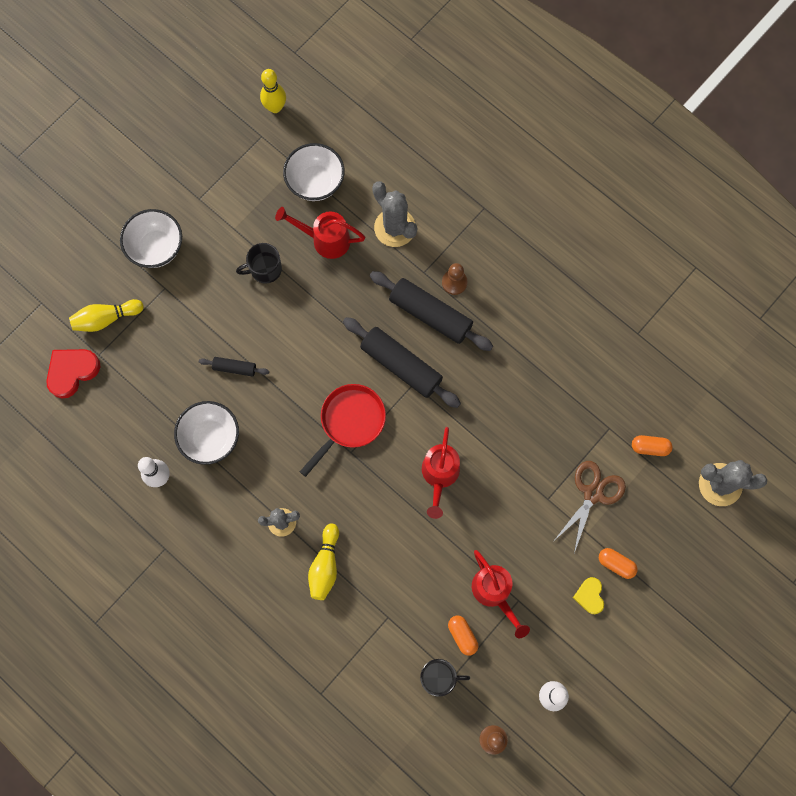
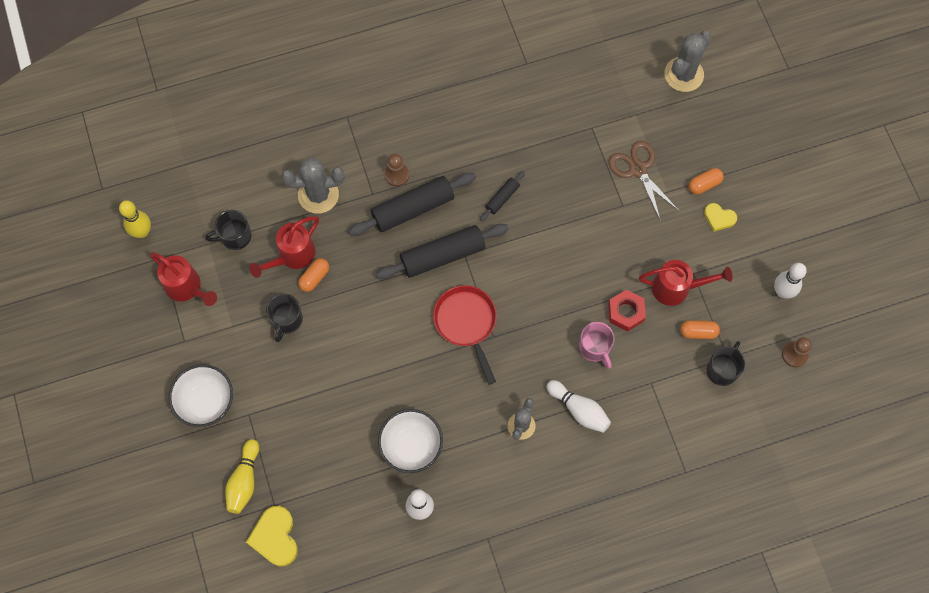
camera: 60 degrees left, 5 degrees down
(72, 372) = (275, 537): red heart -> yellow heart
(234, 368) = (360, 393): black rolling pin -> black rolling pin (502, 198)
(315, 182) = (235, 236): white bowl -> black mug
(325, 565) = (579, 410): yellow bowling pin -> white bowling pin
(392, 548) = (595, 348): none -> pink mug
(439, 475) = (554, 277): red watering can -> red watering can (186, 288)
(443, 558) = (626, 312): none -> red nut
(650, 447) = (625, 107): orange capsule -> orange capsule (314, 278)

